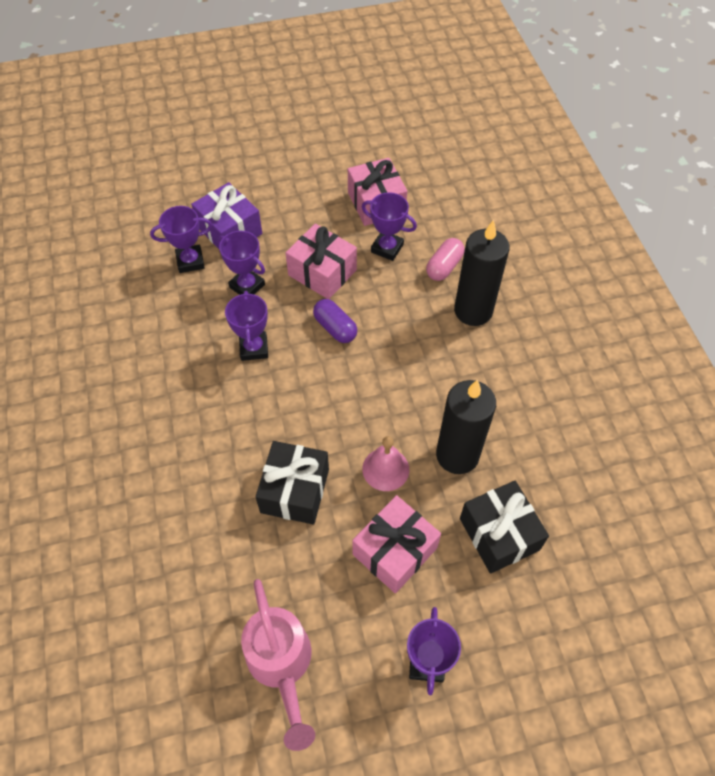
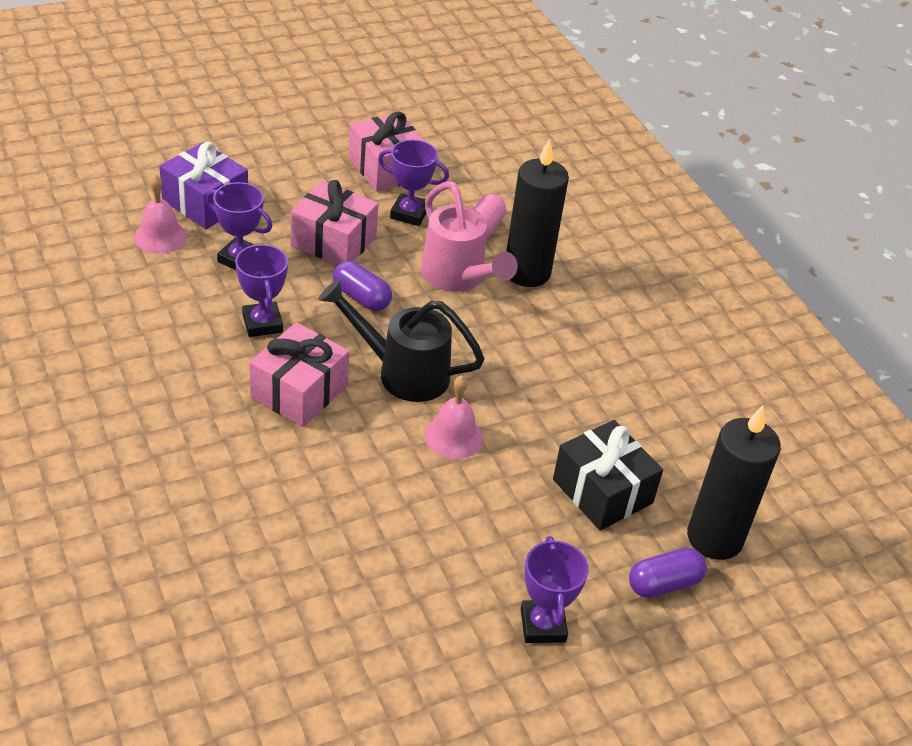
camera: 15 degrees left, 15 degrees down
(190, 261) = (160, 236): purple trophy -> pink bell
(281, 665) = (366, 644): pink watering can -> pink watering can (458, 278)
(295, 491) = (345, 466): black gift -> none
(355, 403) = (403, 373): none -> black watering can
(394, 551) = (481, 518): pink gift -> pink gift (299, 391)
(457, 455) = (537, 417): black candle -> black candle (714, 538)
(535, 632) = (664, 584): none -> purple capsule

